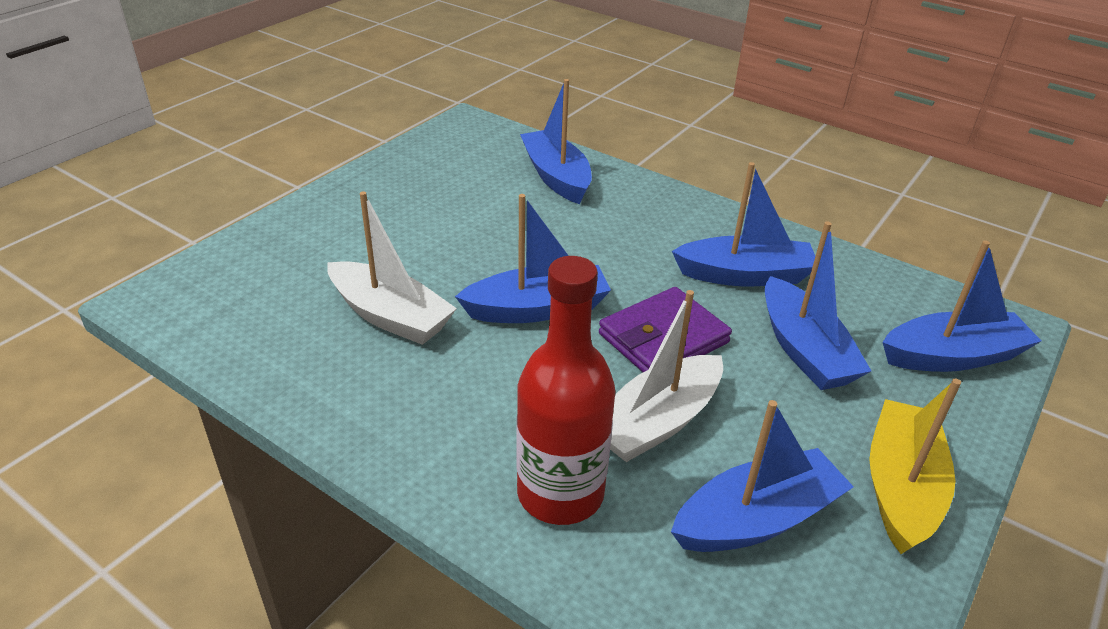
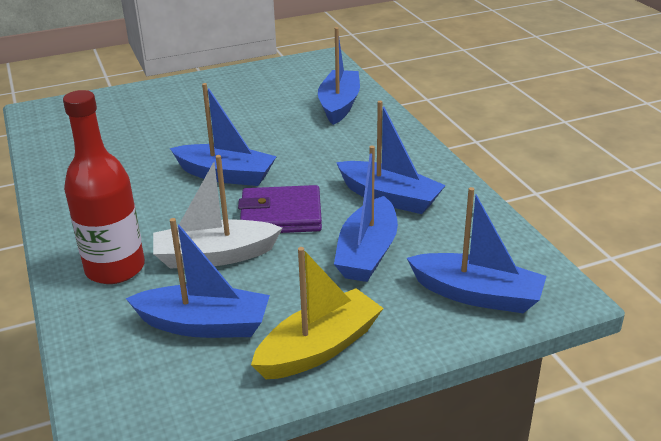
camera: 35 degrees right, 5 degrees down
(390, 316) = (140, 153): white boat -> none

